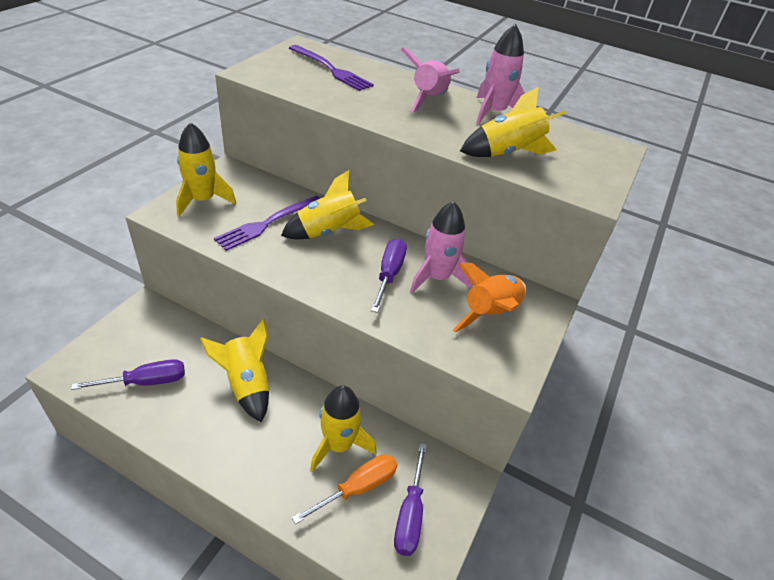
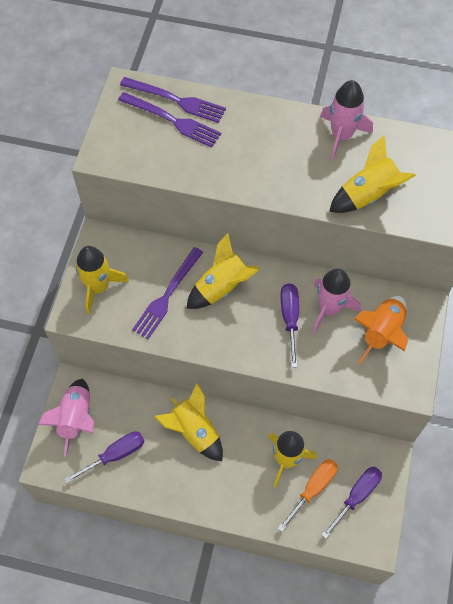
camera: 10 degrees left, 20 degrees up
(342, 61) = (176, 100): none -> purple fork
(410, 514) = (356, 496): purple screwdriver -> purple screwdriver turned 135 degrees counterclockwise
(429, 99) = (278, 137): pink rocket -> pink rocket (76, 418)

